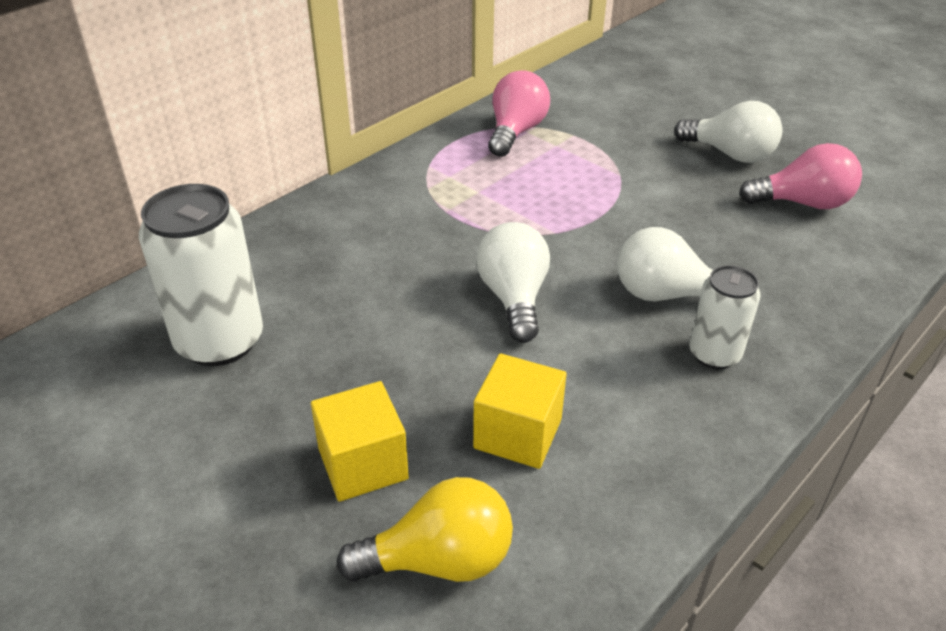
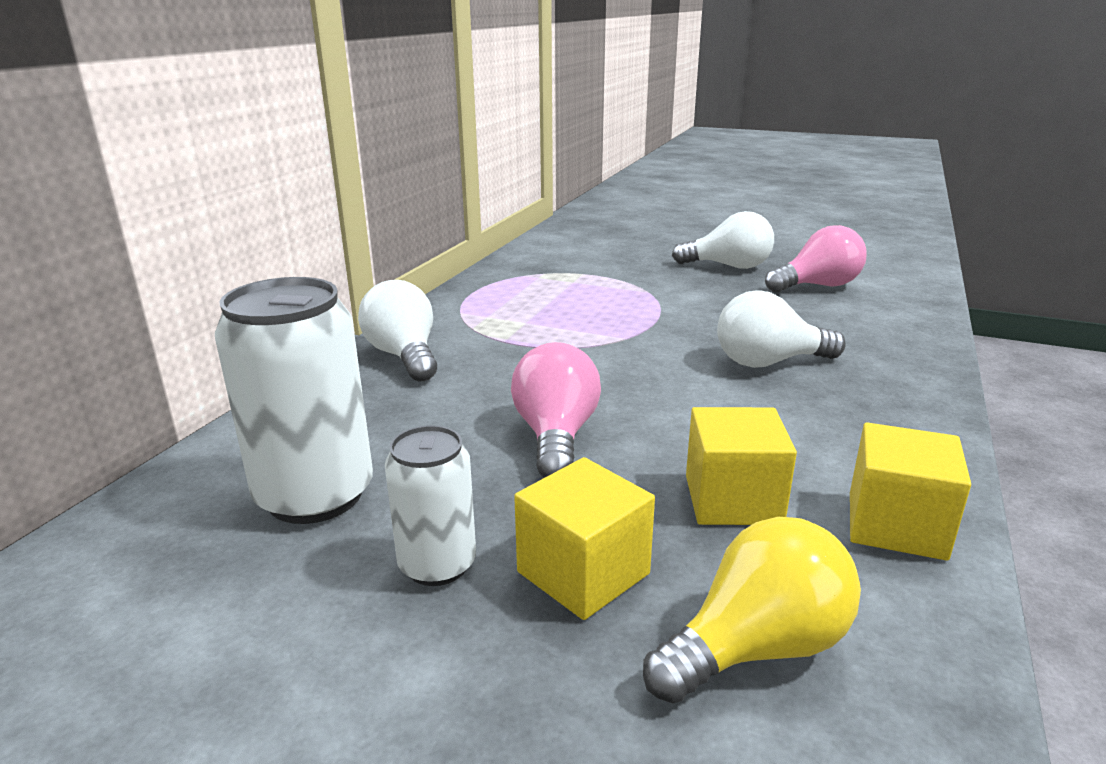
camera: 20 degrees left, 15 degrees down
(514, 298) = (628, 391): white light bulb -> white light bulb (404, 356)
(515, 132) = (527, 279): pink light bulb -> pink light bulb (556, 436)
(630, 496) = (896, 525): none -> yellow cube
(714, 354) = (854, 395): white can -> white can (437, 565)

